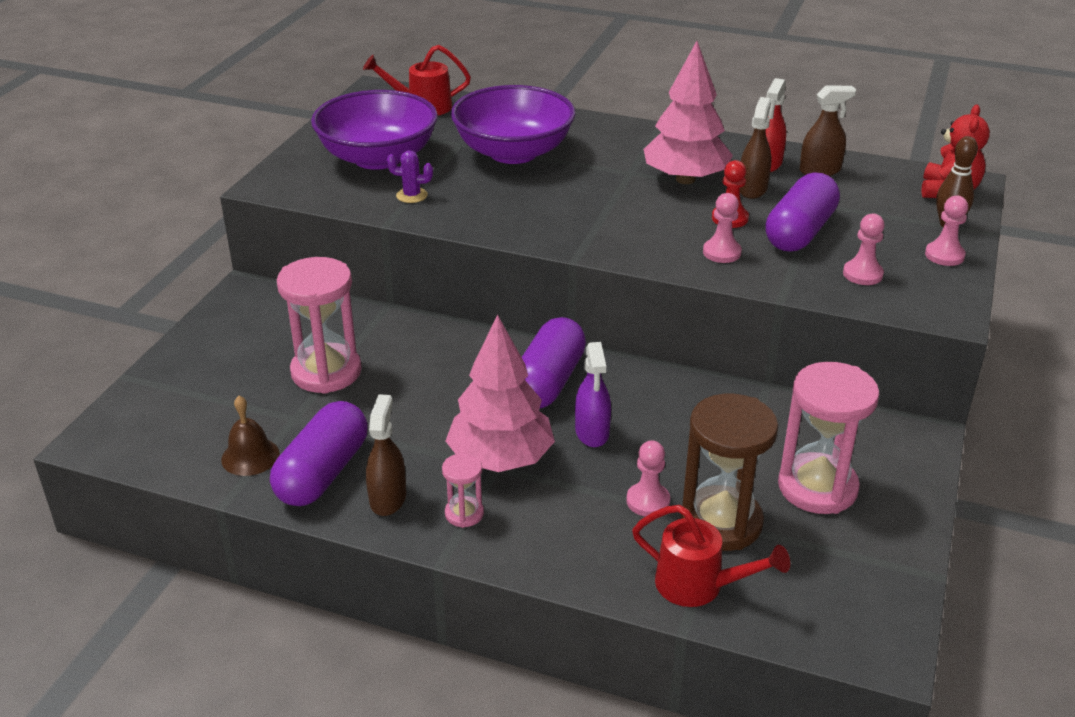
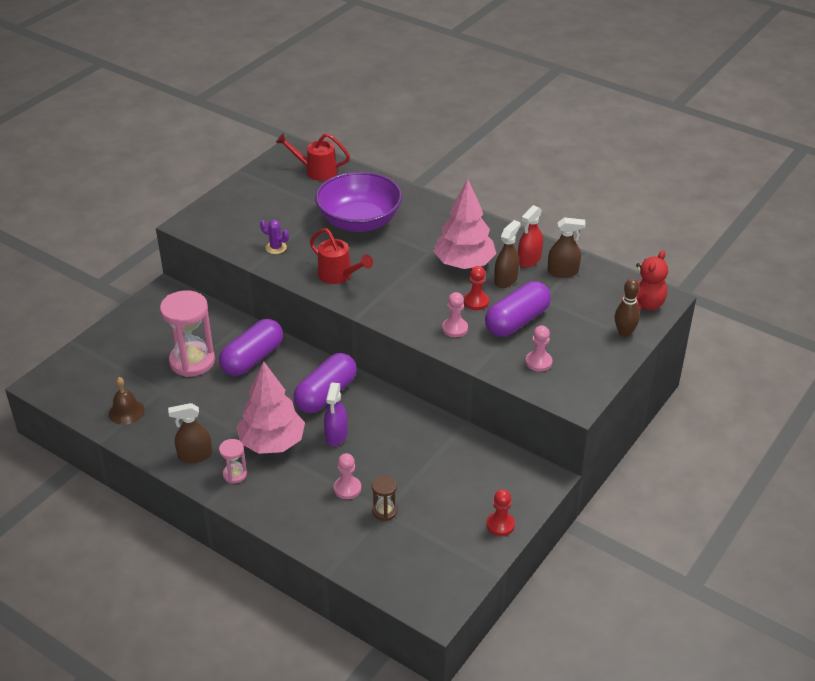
camera: 15 degrees right, 5 degrees up
(323, 473) = (164, 431): purple capsule -> purple capsule (252, 358)
(378, 158) = (267, 212): purple bowl -> none
(388, 498) = (195, 455): brown spray bottle -> brown spray bottle turned 120 degrees counterclockwise
(698, 586) = (350, 548): red watering can -> red watering can (339, 275)
(721, 522) = (384, 511): brown hourglass -> brown hourglass, size x0.48
(817, 487) = (457, 501): pink hourglass -> none
(899, 508) = (500, 525): none -> red pawn
(944, 255) = (604, 357): pink pawn -> none

